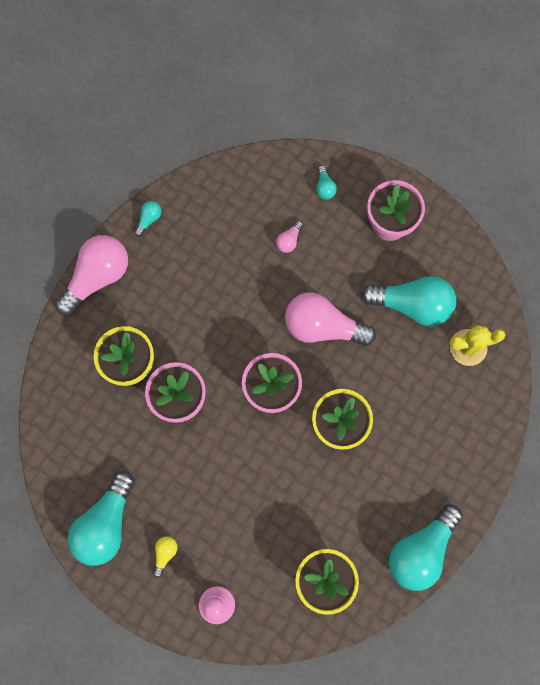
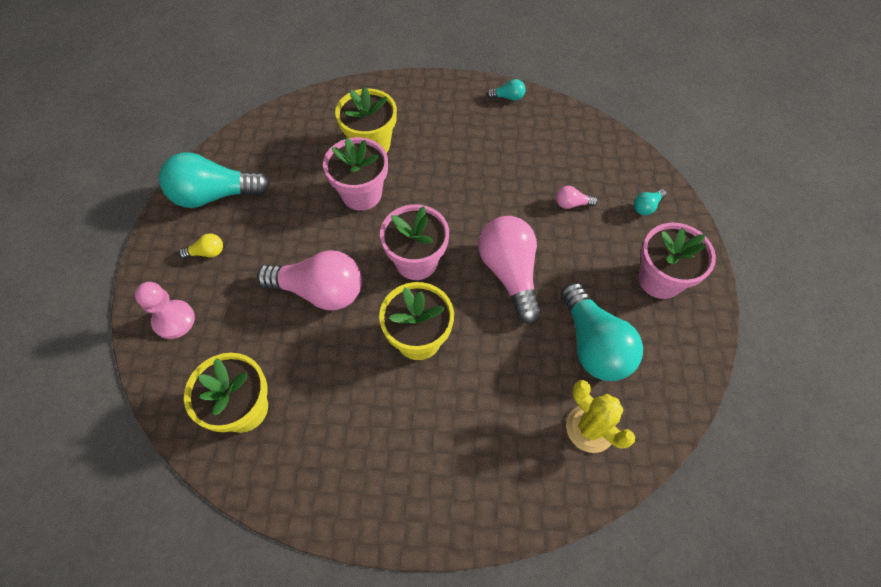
camera: 60 degrees right, 15 degrees down
(97, 277) = (432, 88): pink light bulb -> pink light bulb (319, 291)
(421, 550) = (325, 498): turquoise light bulb -> none

